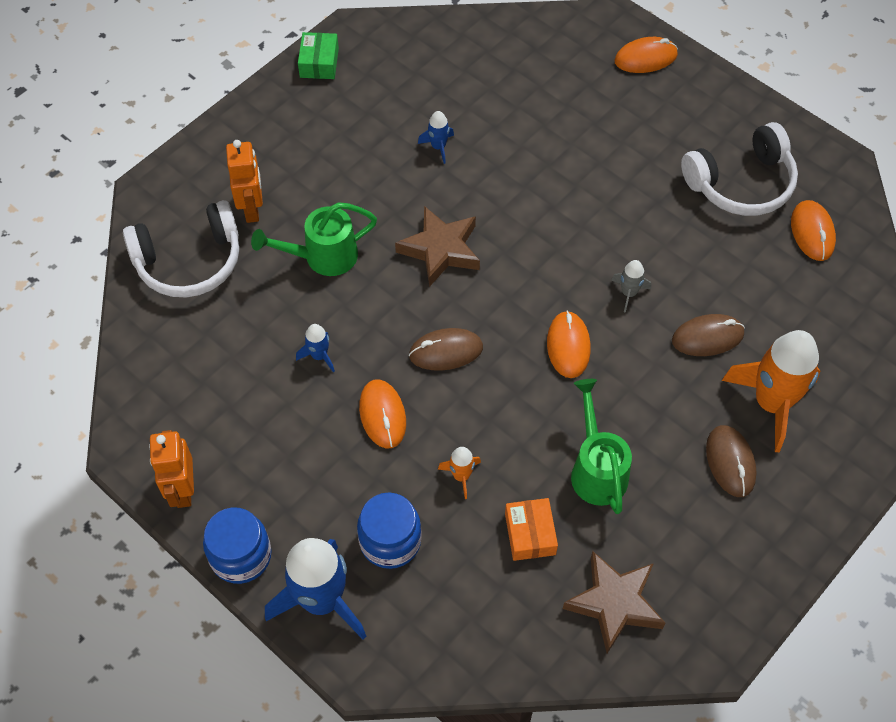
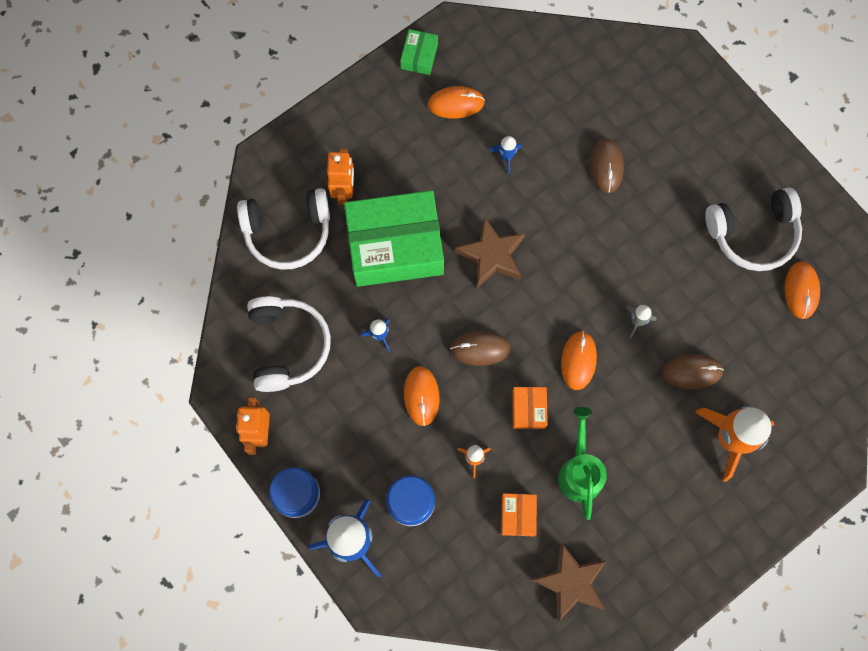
camera: 10 degrees right, 15 degrees up
(206, 385) = (288, 346): none -> white headphones
(322, 257) = (395, 246): green watering can -> green box
(519, 409) = (529, 409): none -> orange box
(645, 58) = (699, 96): orange mouse -> orange mouse (456, 103)
(730, 462) = (685, 483): brown mouse -> brown mouse (606, 166)

